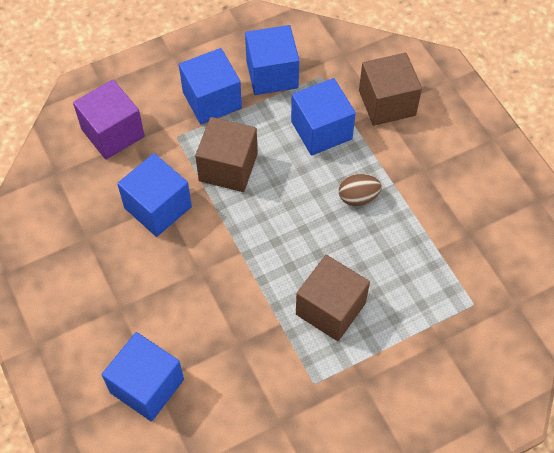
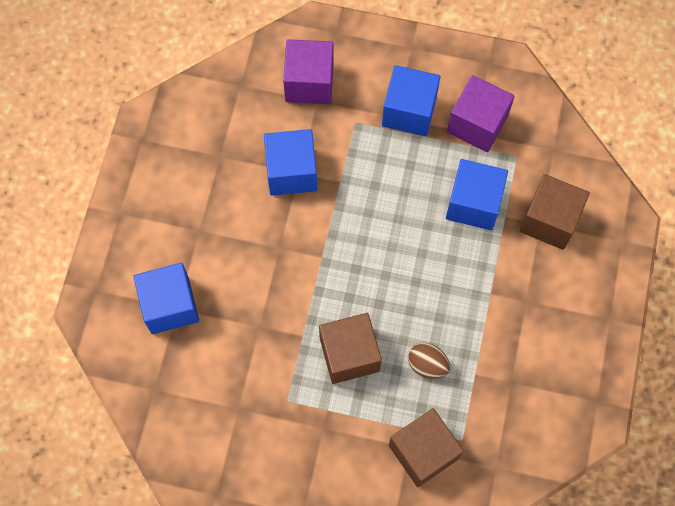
camera: 40 degrees right, 10 degrees up
(228, 167) = (372, 179): brown cube -> brown cube (423, 452)
(272, 74) = (477, 124): blue cube -> purple cube
(358, 197) = (451, 283): brown egg -> brown egg (427, 365)

